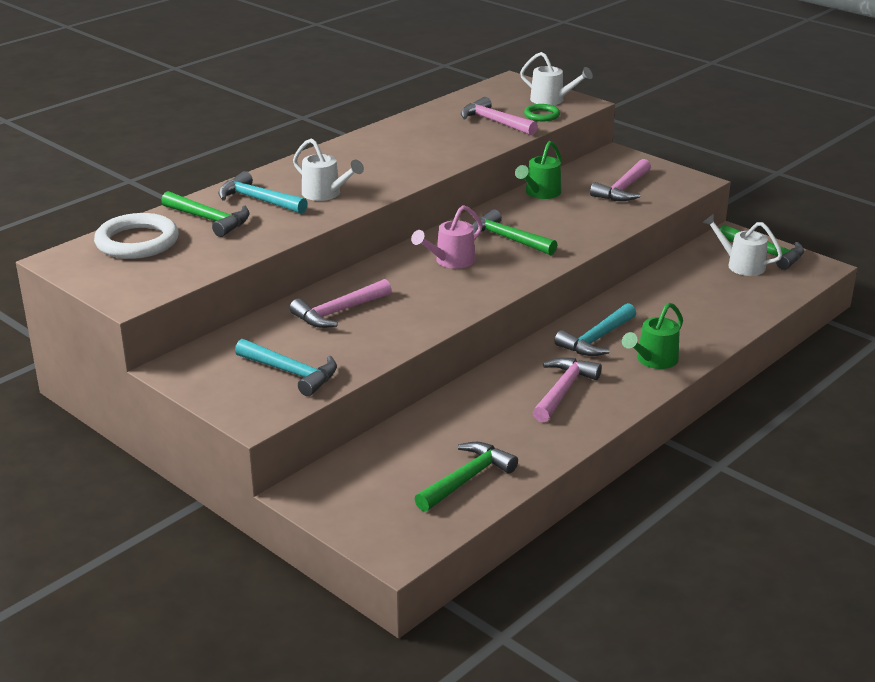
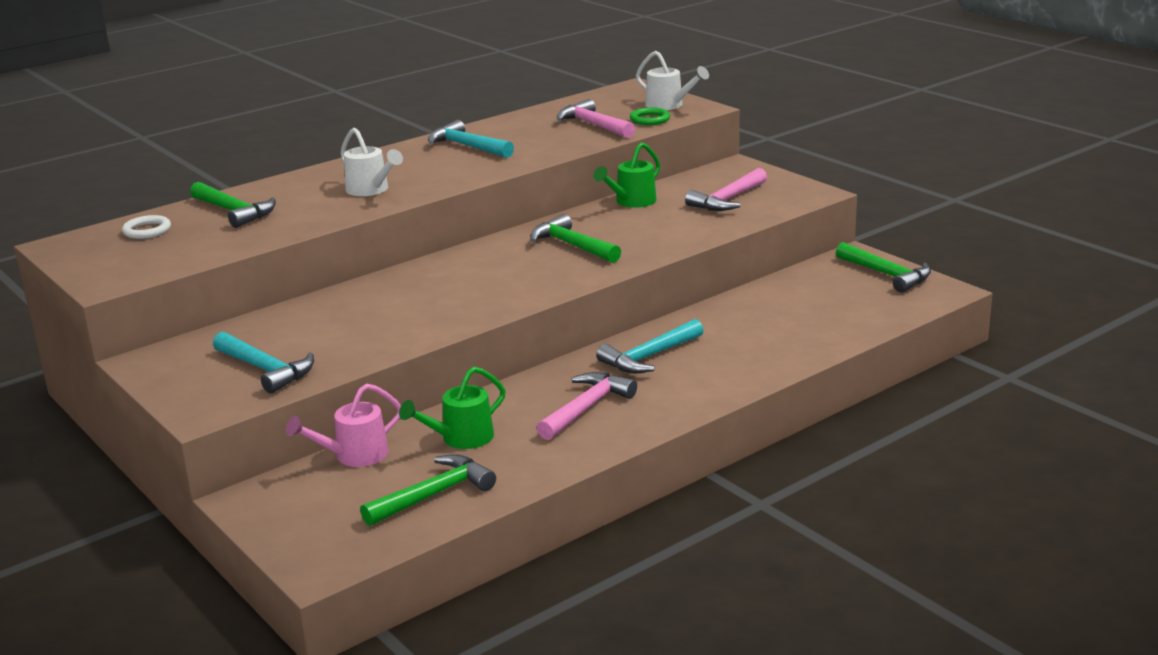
camera: 10 degrees right, 5 degrees down
(137, 242) = (147, 230): white ring -> white ring, size x0.53
(258, 200) = (296, 194): turquoise hammer -> turquoise hammer (467, 146)
(338, 312) = (349, 312): pink hammer -> none
(450, 261) = (497, 266): pink watering can -> pink watering can (353, 456)
(653, 361) = (705, 381): green watering can -> green watering can (460, 439)
(740, 265) = (852, 286): white watering can -> none

